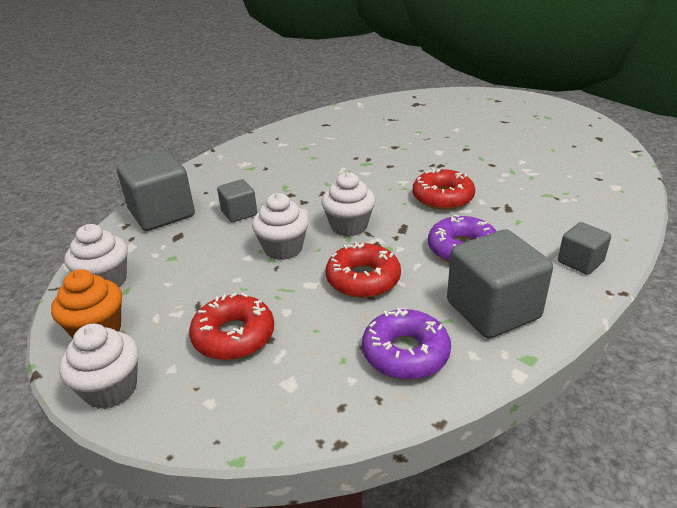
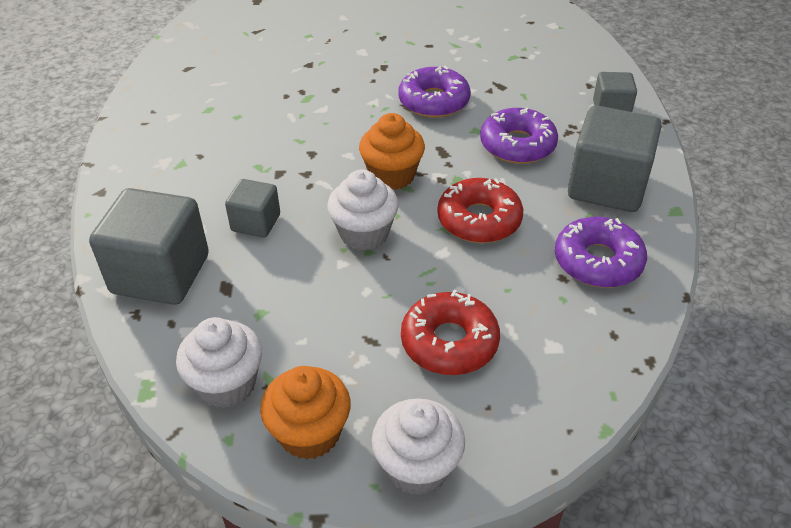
camera: 45 degrees left, 10 degrees up
(349, 226) = (392, 175): white cupcake -> orange cupcake
(442, 197) = (434, 101): red donut -> purple donut

